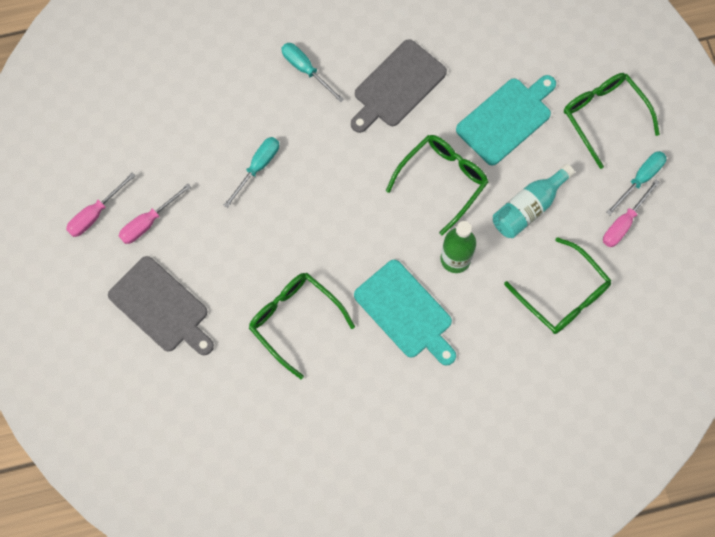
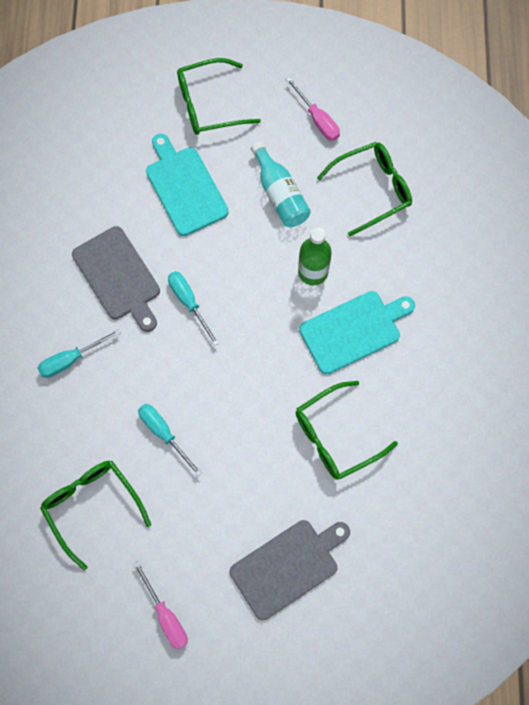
camera: 75 degrees left, 0 degrees up
(148, 222) = (191, 560): pink screwdriver -> none
(442, 181) = (231, 262): green glasses -> green glasses (92, 507)
(640, 179) = (279, 93): turquoise screwdriver -> turquoise screwdriver (189, 302)

